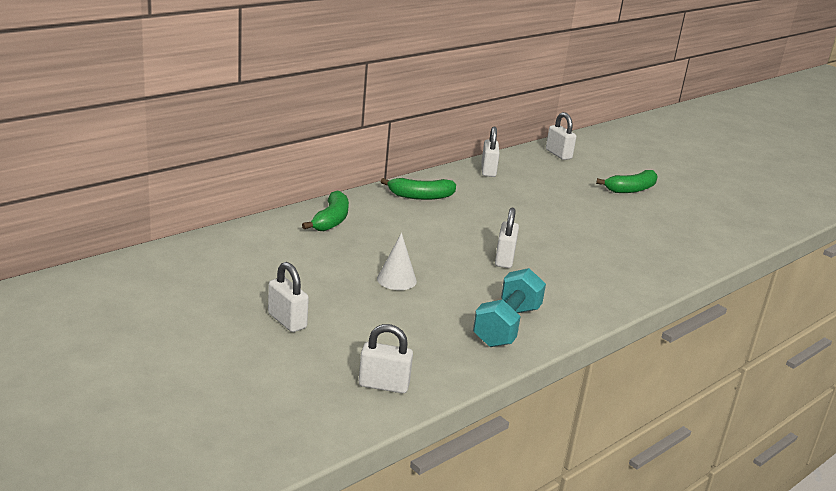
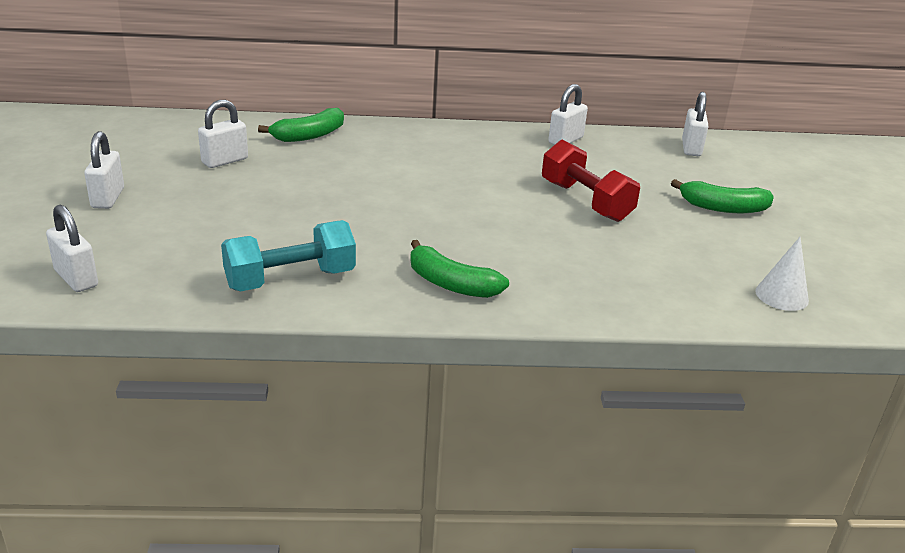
camera: 40 degrees right, 5 degrees up
(396, 280) = (267, 201): white cone -> white cone (781, 295)
(420, 196) = (440, 142): green banana -> green banana (451, 284)
(504, 259) = (414, 222): white padlock -> white padlock (225, 161)
(565, 210) = (585, 201): none -> red dumbbell

